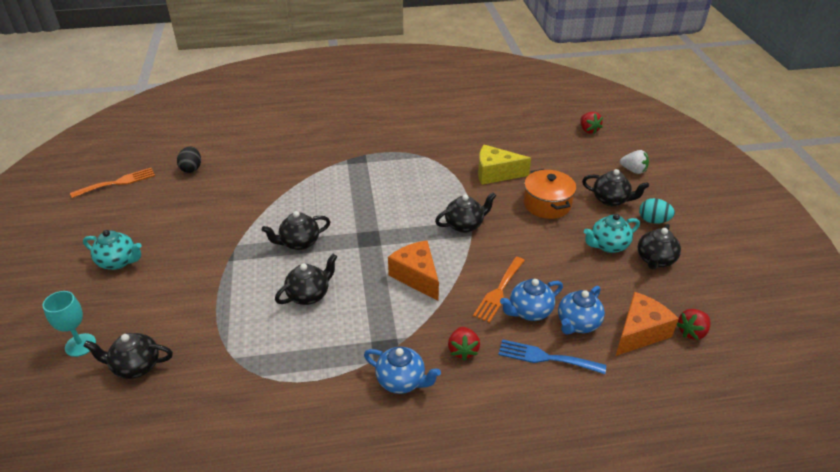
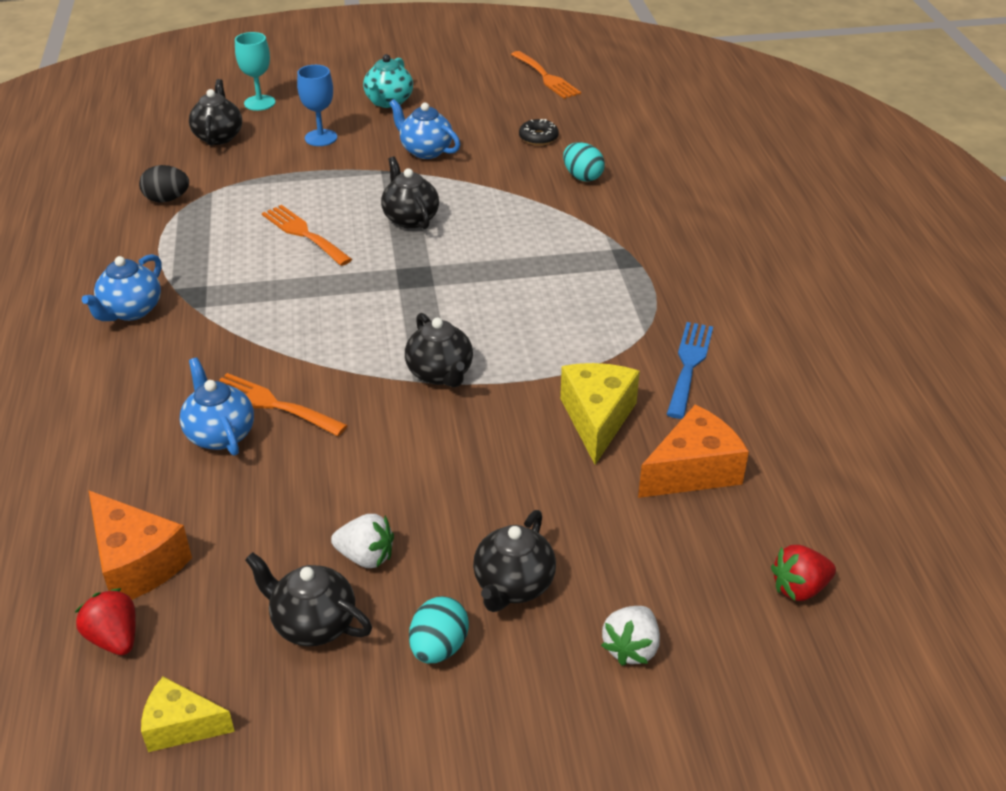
camera: 90 degrees right, 0 degrees up
(165, 297) = (321, 138): none -> blue goblet
(191, 168) = (583, 121): black egg -> black egg (167, 199)
(207, 187) = (538, 137): none -> black donut
(264, 171) = (582, 177): none -> turquoise egg
(309, 295) = (303, 233): black teapot -> orange fork
(416, 276) = (322, 322): orange cheese -> orange cheese (693, 471)
(463, 350) = (164, 363): red strawberry -> none
(545, 357) = (123, 444): blue fork -> blue fork (689, 365)
(547, 204) = (498, 483): orange pot -> none
(577, 324) = (179, 487): blue teapot -> blue teapot (425, 151)
(608, 245) = (366, 557): turquoise teapot -> white strawberry
(730, 298) = (181, 726): none -> yellow cheese

